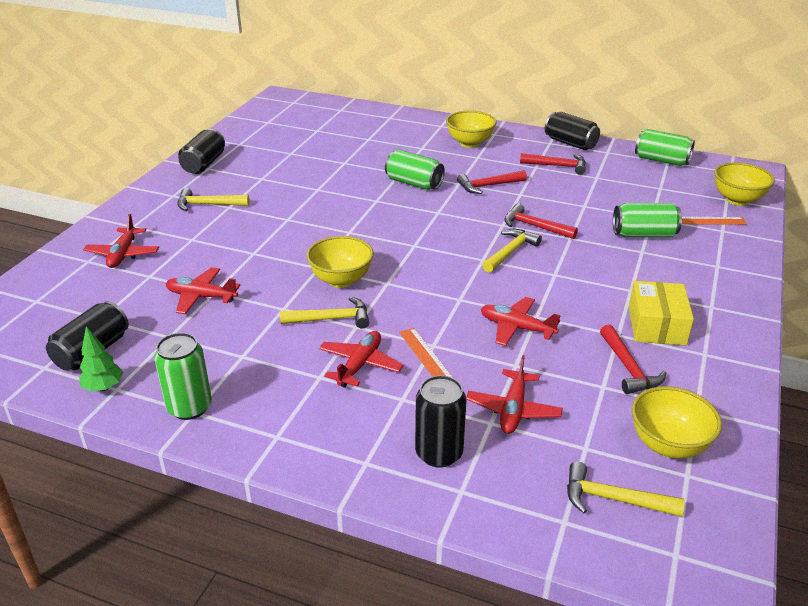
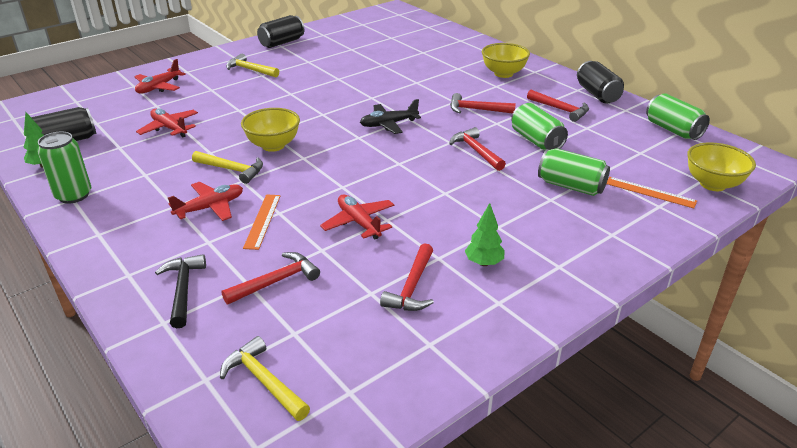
camera: 30 degrees right, 0 degrees up
(414, 183) = (417, 92): green can -> green can (536, 141)
(426, 223) = (388, 124): none -> black plane
(439, 453) = (183, 289): black can -> black hammer
(510, 252) = (429, 164): yellow hammer -> none
(513, 409) = (276, 281): red plane -> red hammer
(656, 325) = (484, 263): yellow box -> green tree
(668, 445) = (365, 361): yellow bowl -> none

